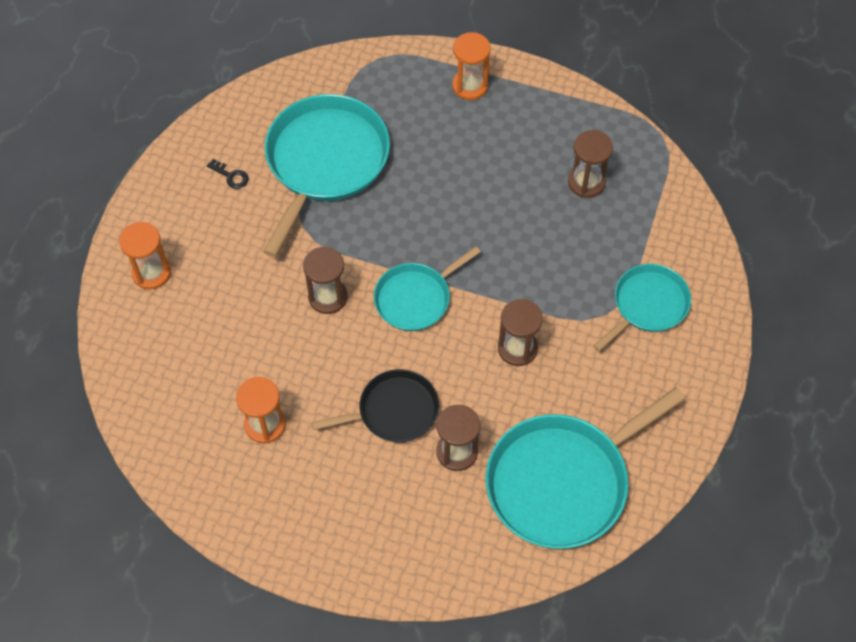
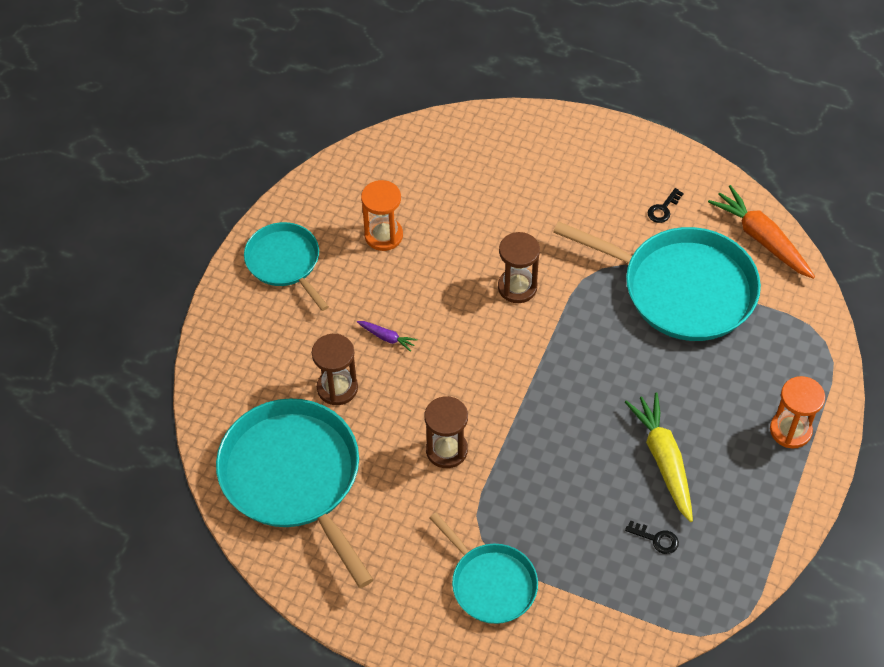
camera: 95 degrees right, 5 degrees down
(151, 273) = (551, 149): orange hourglass -> none
(266, 100) = (761, 239): none -> orange carrot
(394, 411) = (387, 337): black pan -> purple carrot
(416, 298) = (512, 362): turquoise pan -> turquoise pan (285, 262)
(509, 177) = (663, 460): none -> yellow carrot
(586, 182) = (656, 539): brown hourglass -> black key

